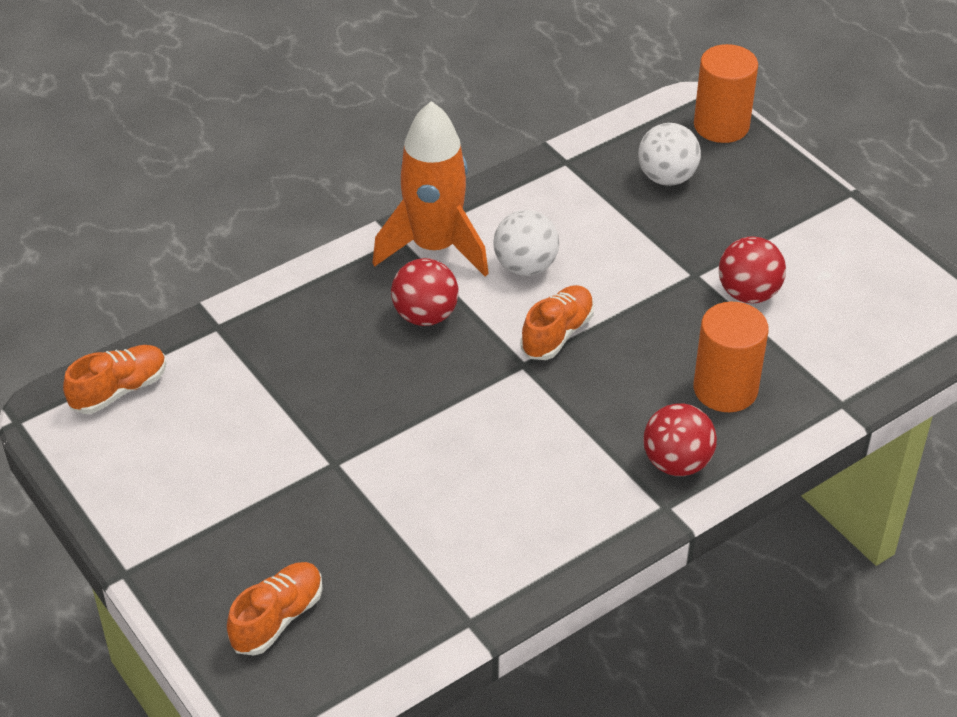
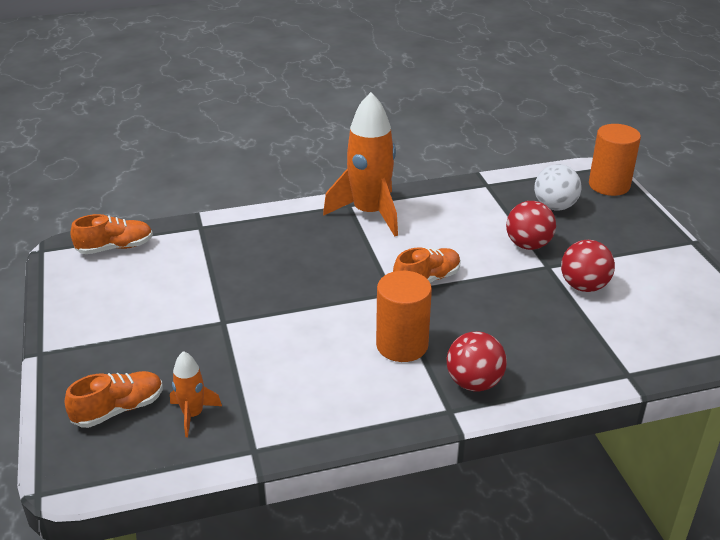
camera: 20 degrees right, 10 degrees down
(372, 599) = (193, 415): none -> orange rocket
(425, 315) = (340, 250): red ball -> red ball (528, 245)
(525, 266) = (426, 236): white ball -> none
(725, 389) = (536, 343): orange cylinder -> orange cylinder (402, 345)

